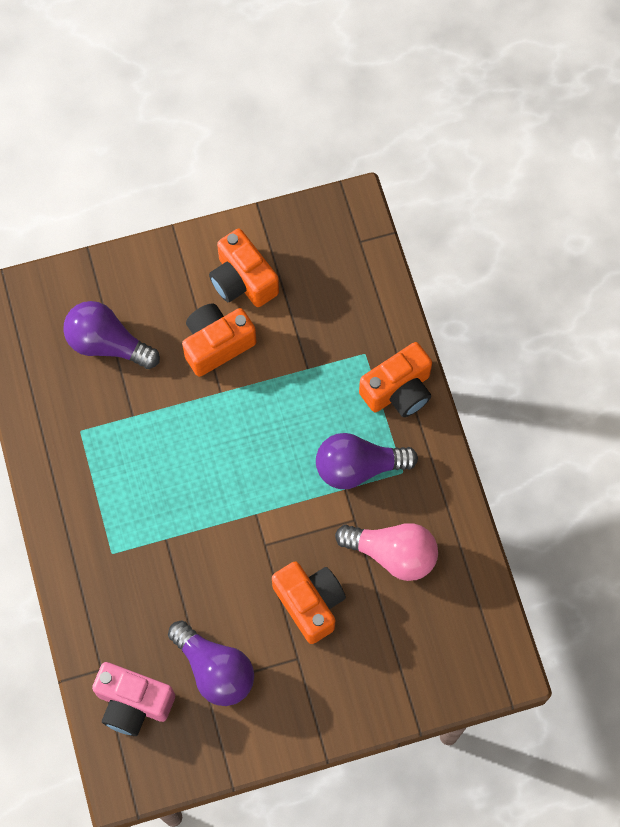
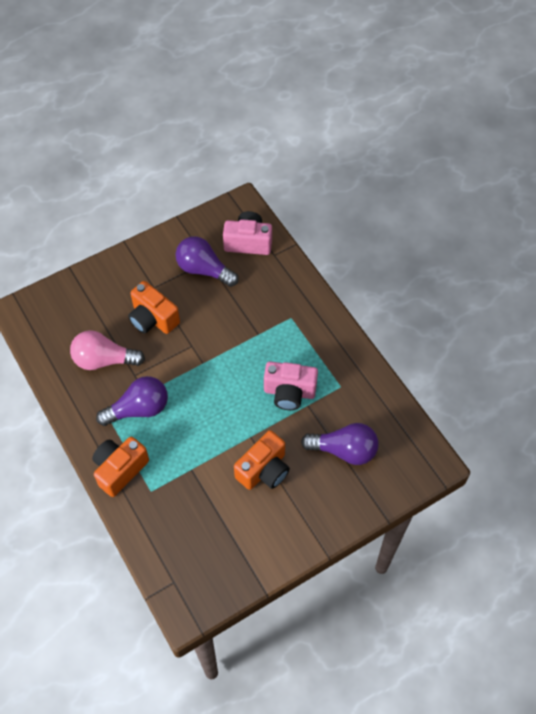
camera: 165 degrees right, 10 degrees down
(151, 440) = (289, 392): none -> pink camera
(243, 280) = (258, 524): orange camera -> none

